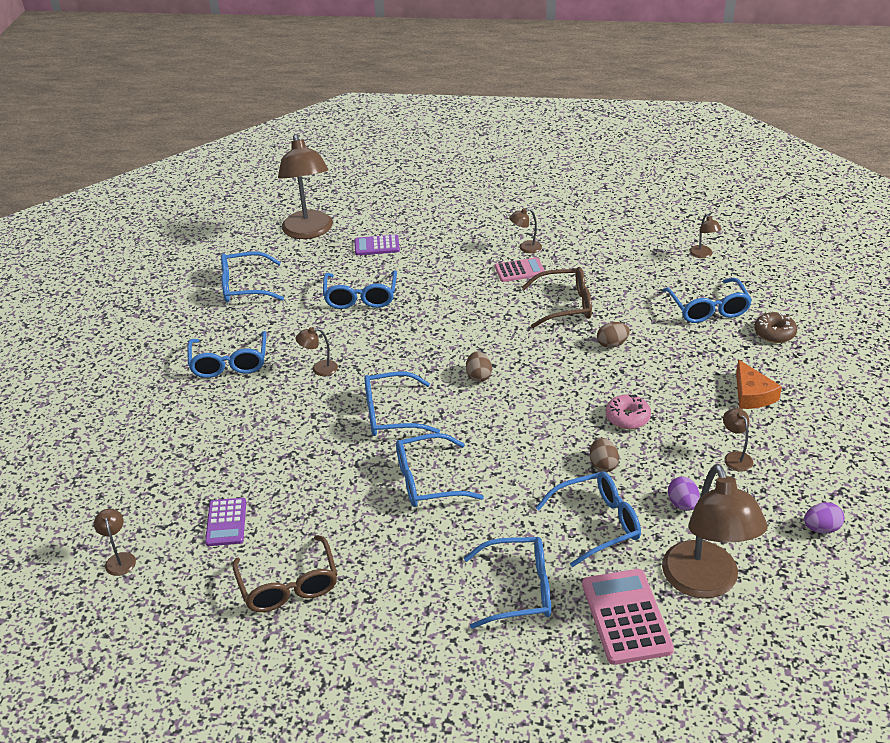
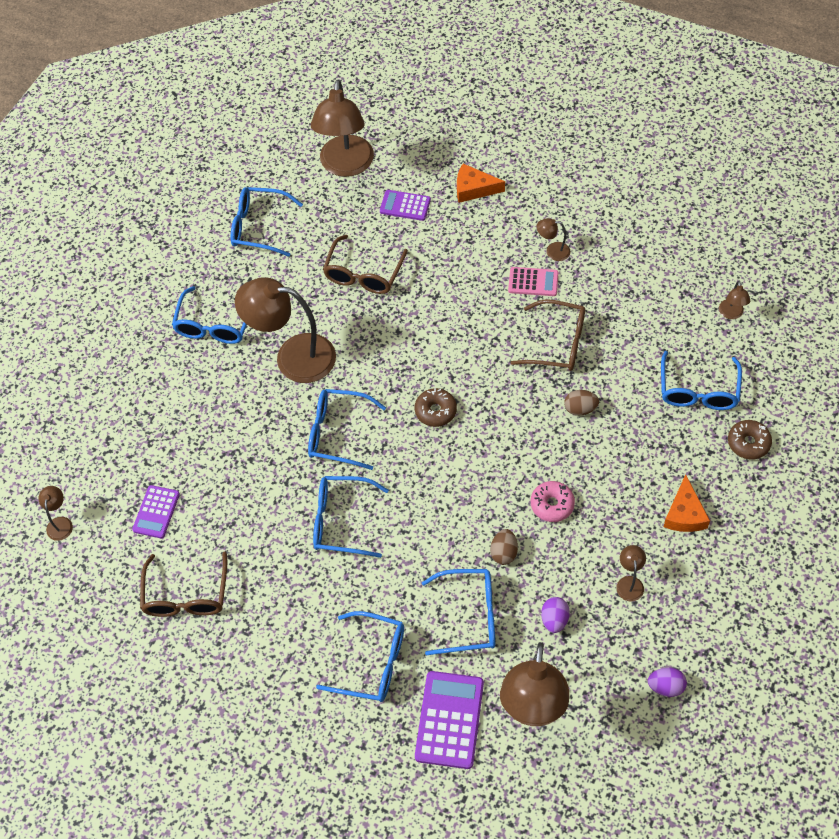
camera: 20 degrees right, 20 degrees up
(319, 369) = (293, 357): brown lamp -> brown lamp, size x2.39
(360, 297) = (363, 274): blue glasses -> brown glasses
(433, 223) = (473, 189): none -> orange cheese
(478, 376) = (435, 411): brown egg -> brown donut
(626, 617) = (449, 720): pink calculator -> purple calculator

